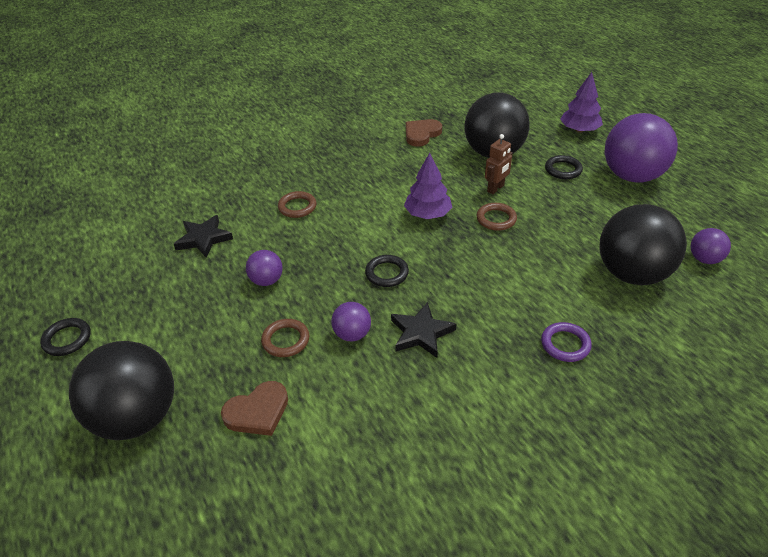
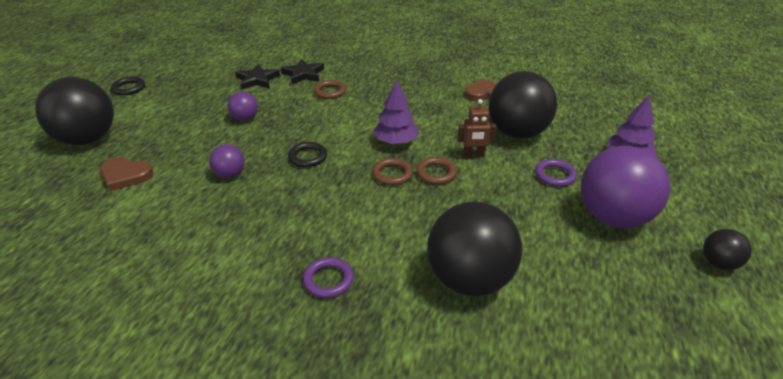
camera: 45 degrees right, 5 degrees down
(285, 340) = (198, 153): brown ring -> brown ring (392, 174)
(421, 333) = (262, 202): black star -> black star (303, 74)
(563, 170) = (555, 175): black ring -> purple ring
(704, 259) = (560, 321): purple ball -> none
(711, 168) = (719, 263): none -> black ball

